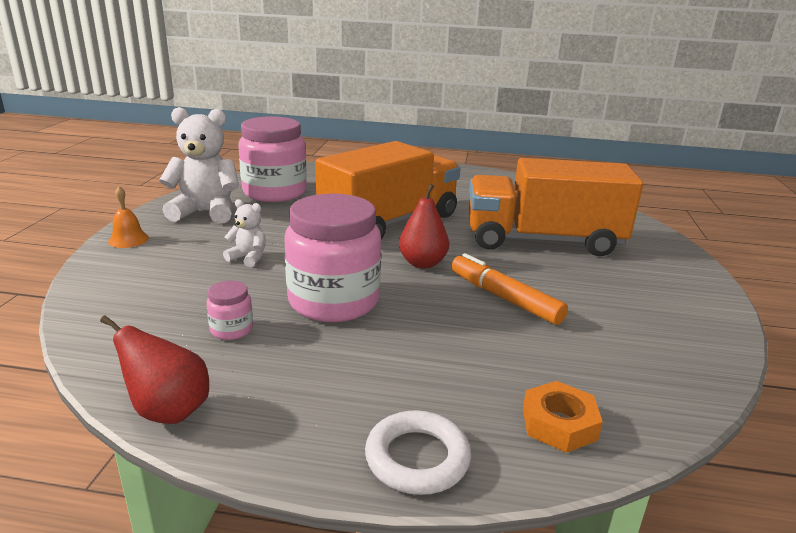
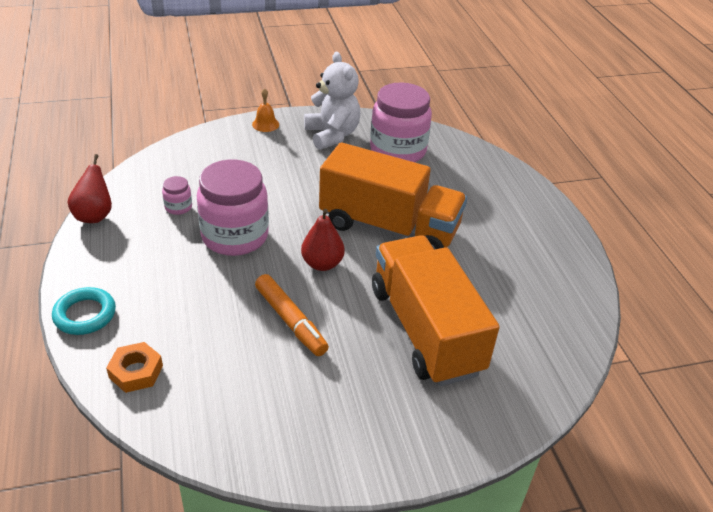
camera: 65 degrees right, 15 degrees up
(248, 258) = (273, 180): white teddy bear -> none
(417, 458) = (85, 315): white ring -> turquoise ring
(504, 298) = (290, 321): orange marker -> orange marker turned 120 degrees clockwise

